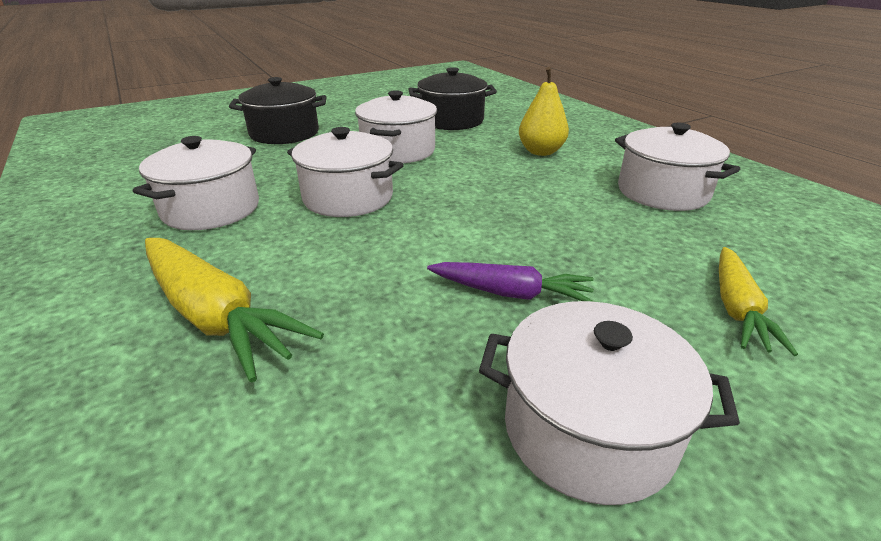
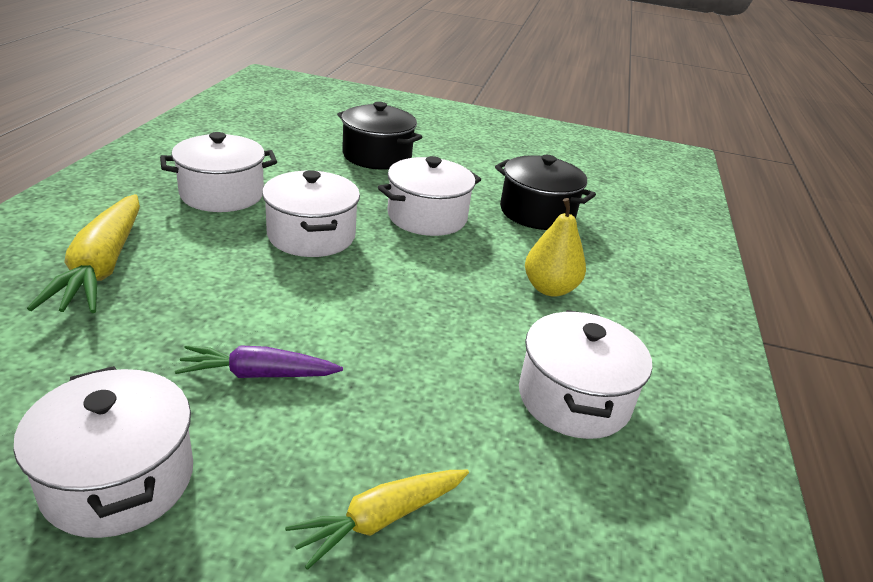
camera: 40 degrees right, 0 degrees up
(510, 293) = (259, 374): purple carrot -> purple carrot turned 120 degrees clockwise

